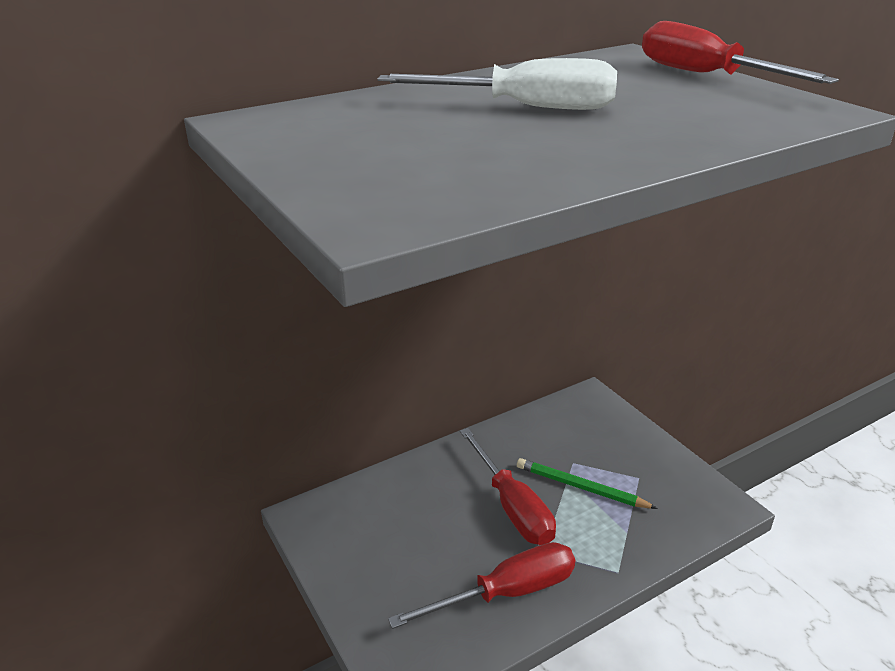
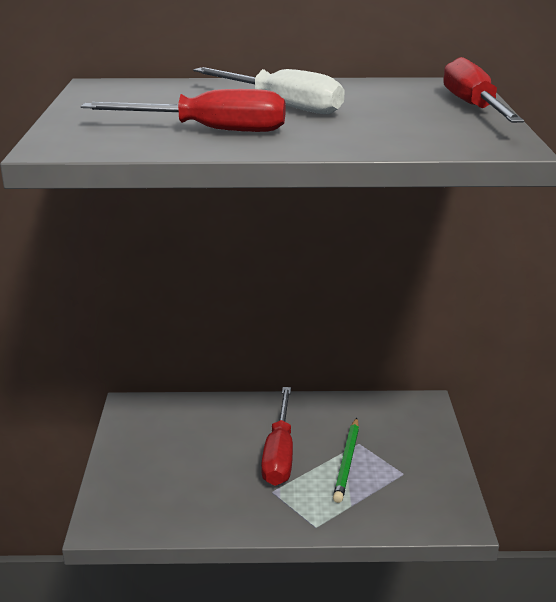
camera: 30 degrees right, 5 degrees down
(506, 593) = (218, 504): red screwdriver -> red screwdriver (209, 130)
(581, 487) = (347, 462): green pencil -> green pencil turned 135 degrees counterclockwise

